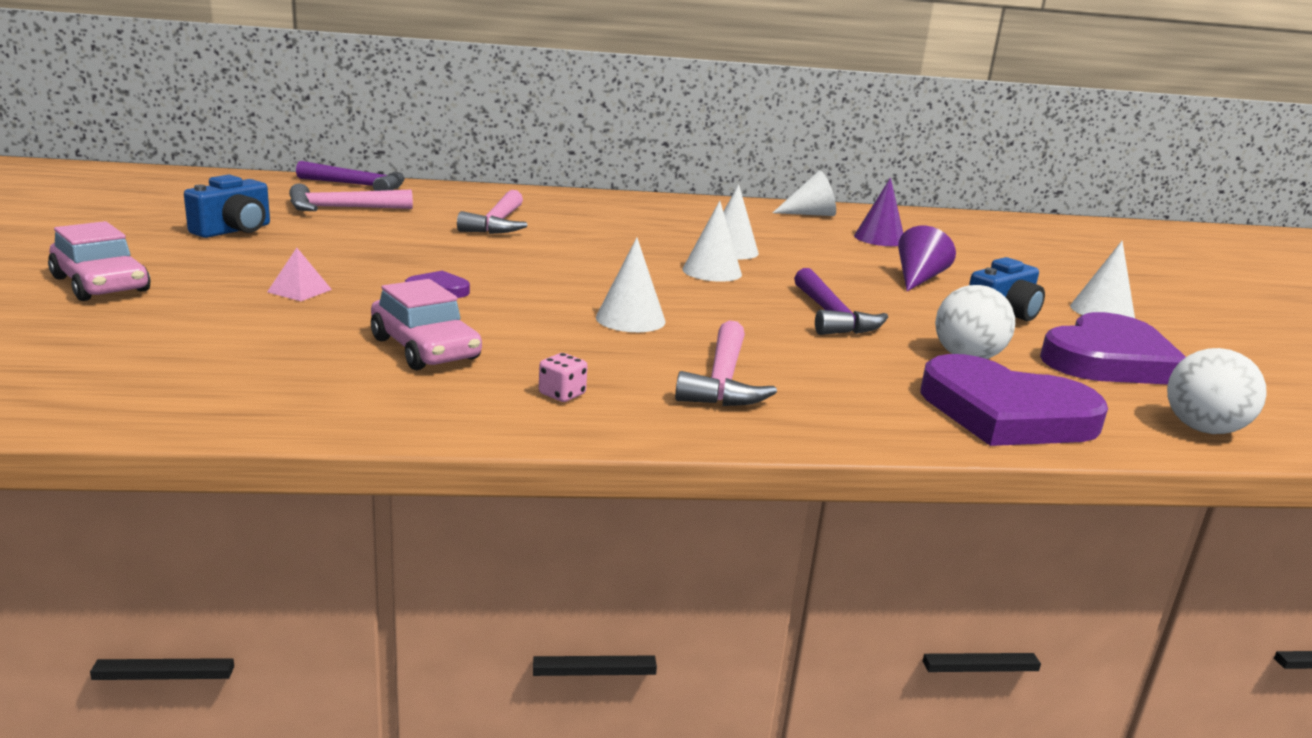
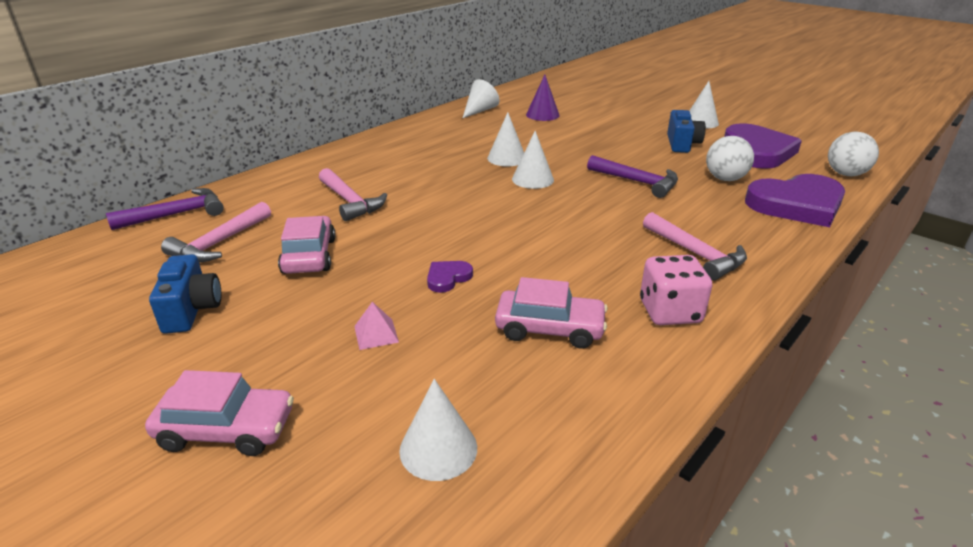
camera: 40 degrees left, 10 degrees up
(378, 238) = (309, 256): none -> pink car
(562, 394) = (670, 312): pink dice -> pink dice, size x2.04
(630, 319) = (578, 237): white cone -> white cone (438, 448)
(917, 279) = (611, 136): purple cone -> none

